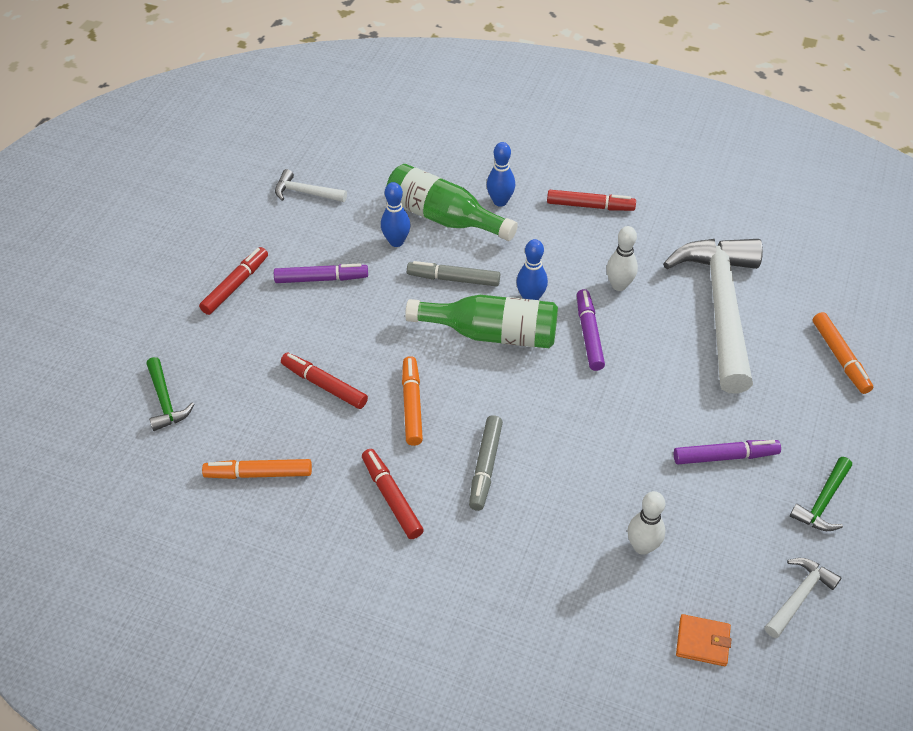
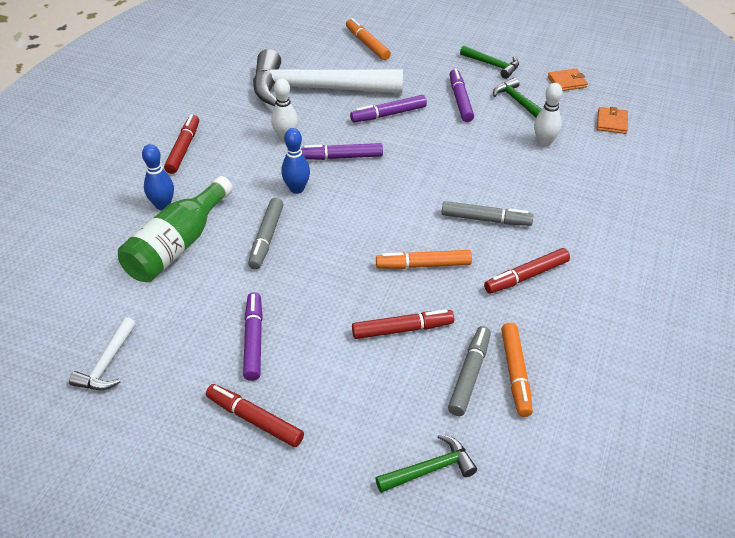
camera: 90 degrees left, 5 degrees down
(262, 436) = (469, 375): none -> grey marker
(324, 385) = (402, 329): red marker -> red marker turned 135 degrees counterclockwise
(396, 242) = (206, 281): blue bowling pin -> none
(491, 334) = (338, 214): green bottle -> none
(680, 379) = (388, 114): none -> purple marker
(735, 525) = (517, 101): none -> green hammer
(799, 596) = (567, 82): white hammer -> orange wallet
(840, 357) = (367, 44): orange marker -> orange marker turned 105 degrees counterclockwise

